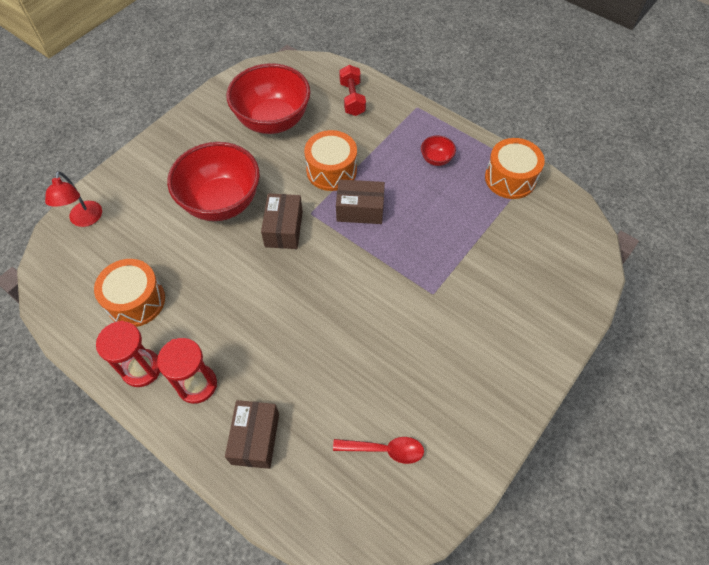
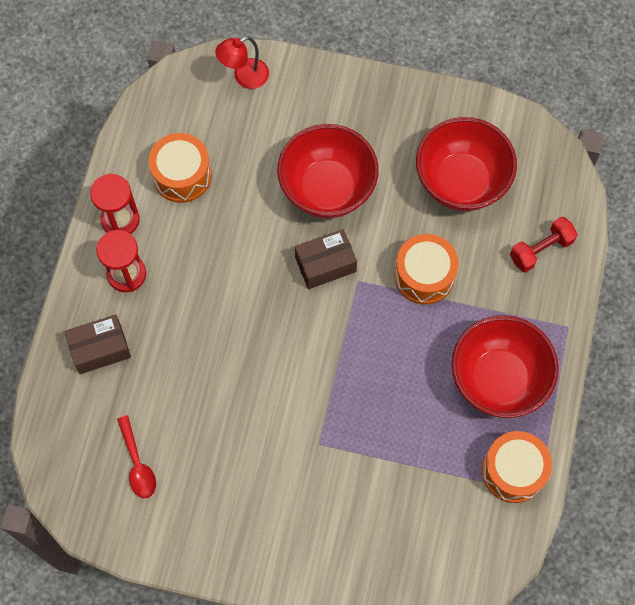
camera: 65 degrees right, 10 degrees up
(360, 210) = (387, 328): brown box -> none
(436, 159) = (498, 379): red bowl -> red bowl, size x2.41

